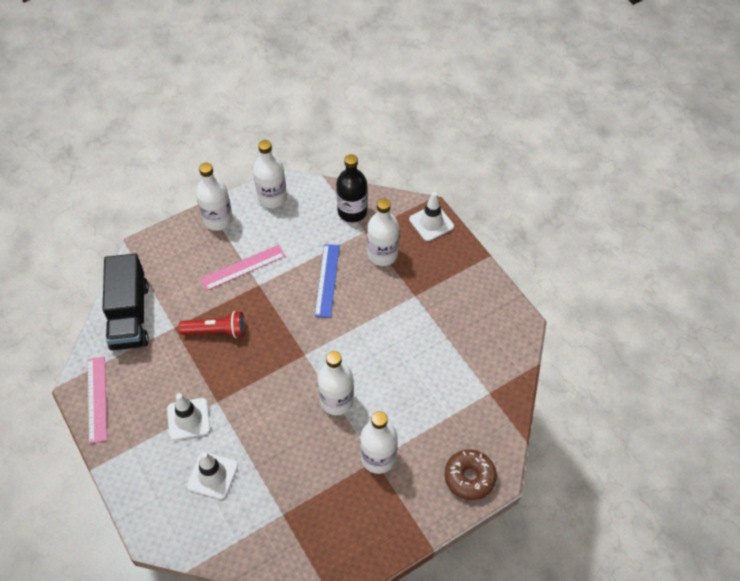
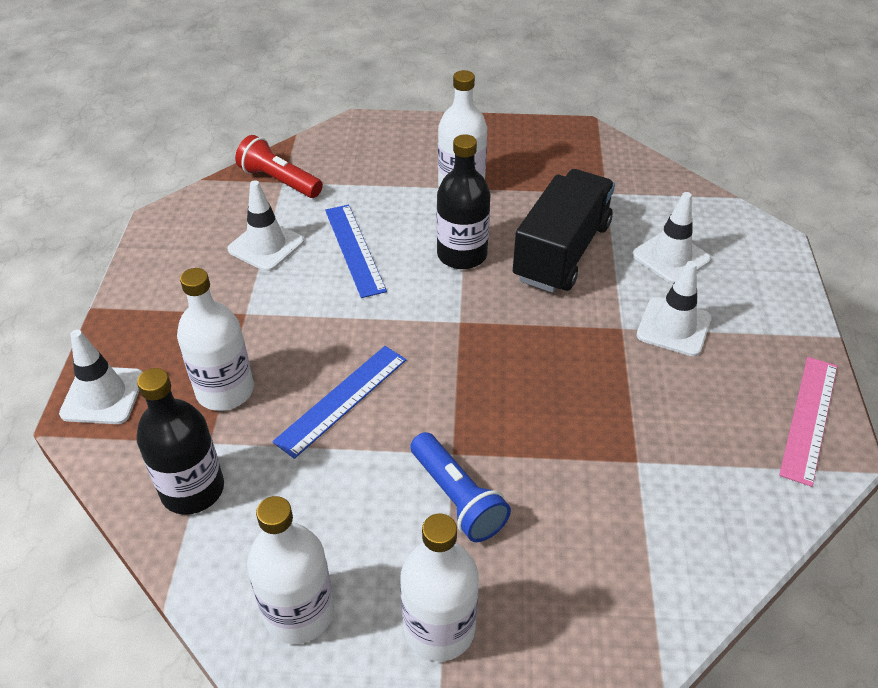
camera: 145 degrees left, 10 degrees down
(130, 315) = (708, 524): black truck -> black truck (562, 252)
(216, 331) = (568, 417): red flashlight -> red flashlight (279, 181)
(243, 267) = (457, 498): pink ruler -> blue flashlight
(336, 400) = (462, 255): white bottle -> black bottle
(398, 367) = (354, 249): none -> blue ruler
(448, 340) = (266, 245): none -> white traffic cone
(469, 477) = (383, 135): brown donut -> none

